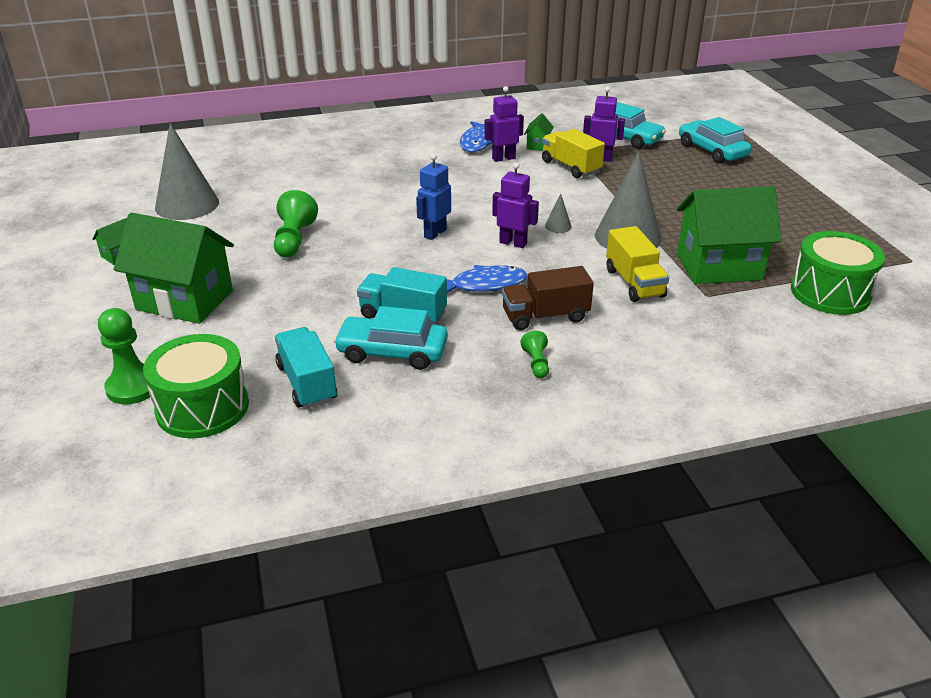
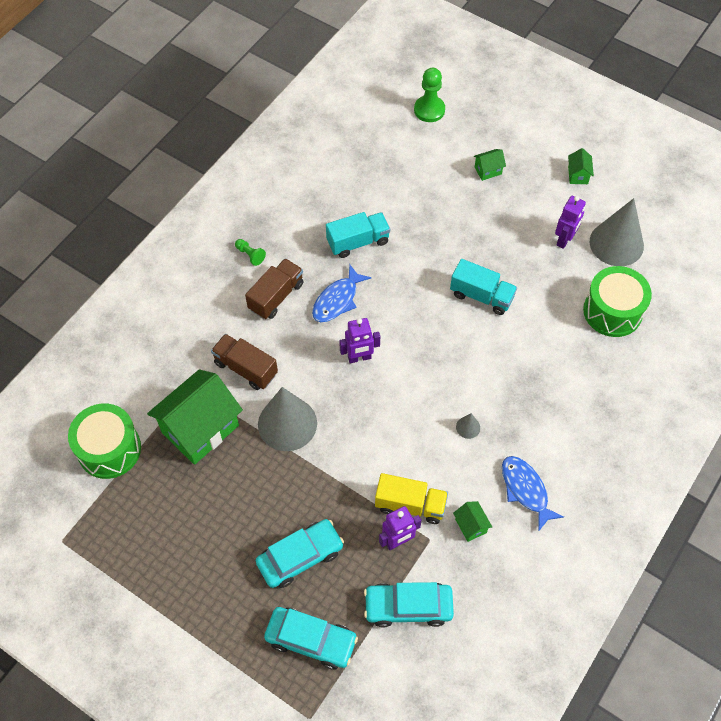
camera: 140 degrees right, 25 degrees up
(185, 300) = (488, 170): green house -> green house, size x0.42
(202, 407) = (382, 122): green drum -> green drum (612, 311)
(294, 239) = (500, 260): green pawn -> none
(307, 383) = (352, 165): turquoise truck -> turquoise truck (481, 296)
(392, 352) = (333, 212): turquoise car -> turquoise car (300, 557)
(435, 233) = (421, 331): blue robot -> none
(503, 158) = (477, 477): purple robot -> purple robot (564, 240)
(558, 226) = (346, 402): grey cone -> grey cone (468, 427)
(634, 283) = (246, 368): yellow truck -> brown truck

